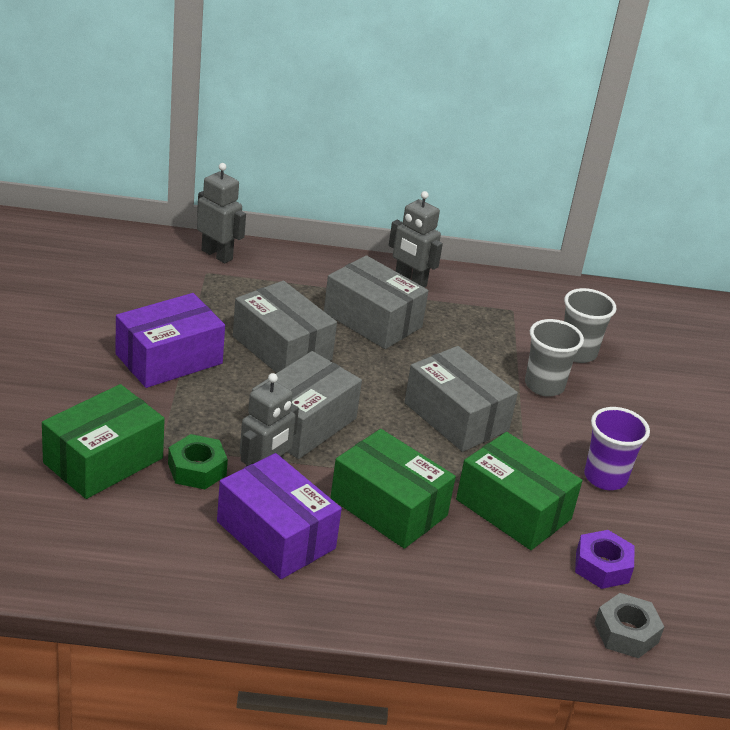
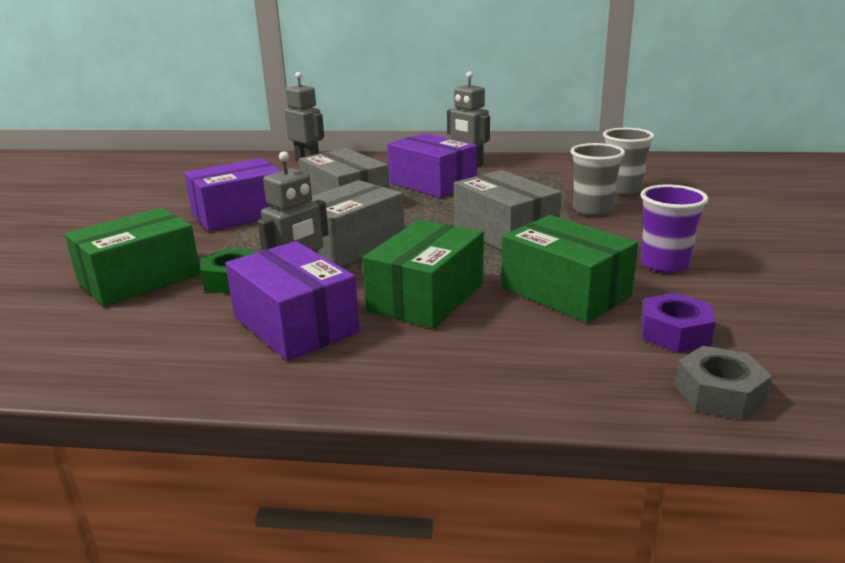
camera: 10 degrees right, 10 degrees down
(372, 320) = (432, 183): grey box -> purple box
(388, 507) = (426, 297): green box -> green box turned 75 degrees clockwise

